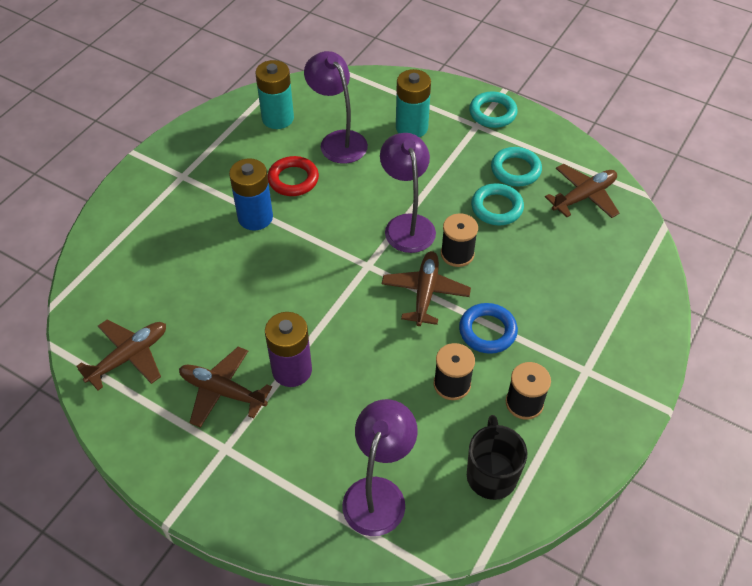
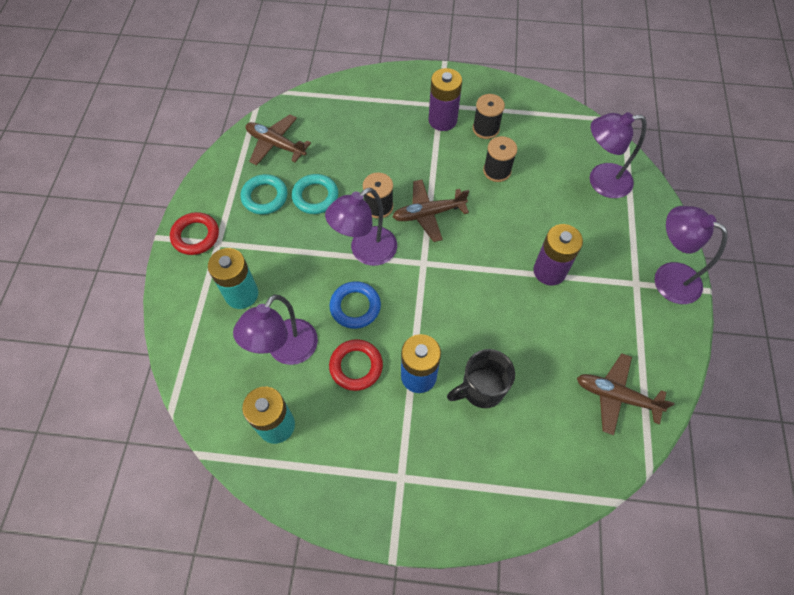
camera: 115 degrees left, 10 degrees up
(210, 487) = (667, 277): none -> purple lamp
(222, 391) = (597, 309): brown plane -> none
(487, 331) = (440, 165): blue ring -> blue ring (355, 307)
(491, 474) = (547, 130): black mug -> black mug (481, 389)
(492, 113) = (195, 236): turquoise ring -> red ring
(558, 362) = (442, 120): none -> purple battery

